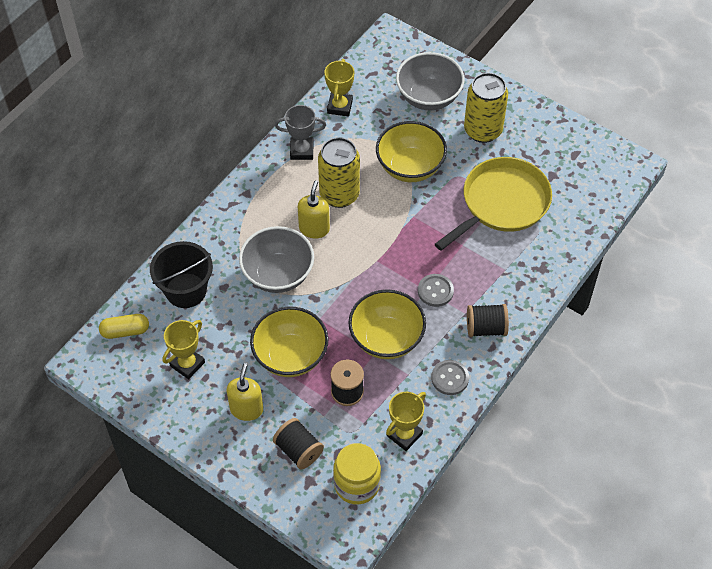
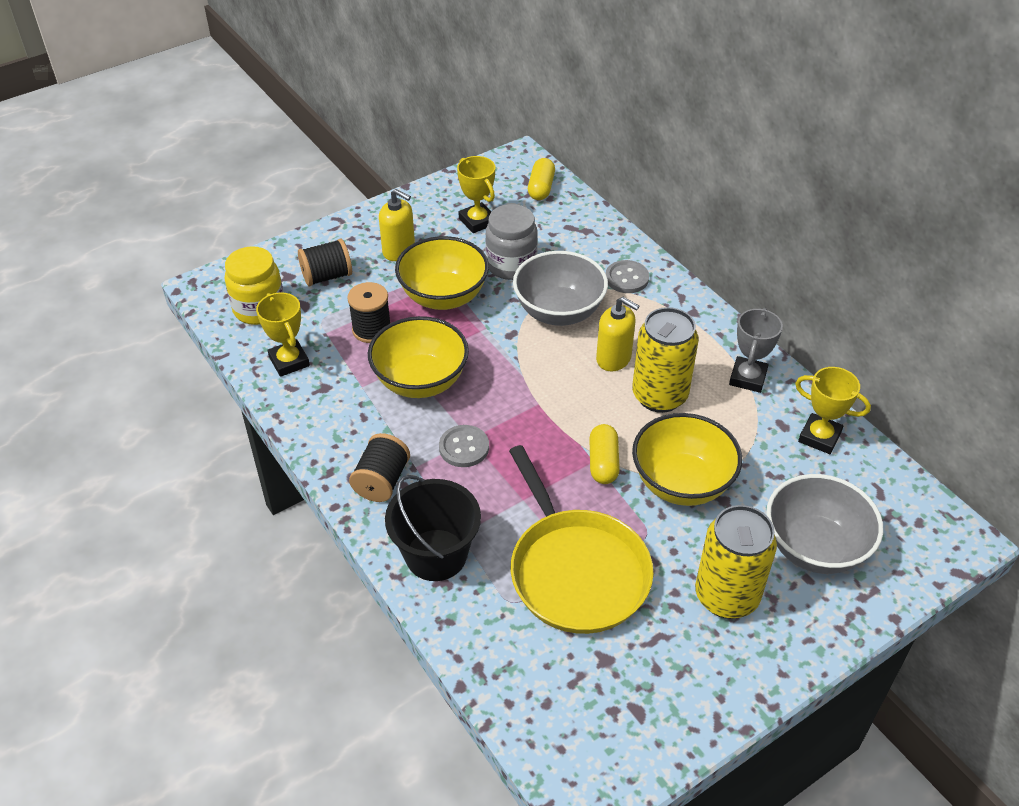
camera: 110 degrees right, 10 degrees down
(186, 290) = (572, 237): black bucket -> black bucket (436, 555)
(236, 322) = (511, 265): none -> grey jar
(412, 211) = (603, 462): none -> yellow capsule
(450, 378) = (333, 423): grey button -> grey button (627, 278)

